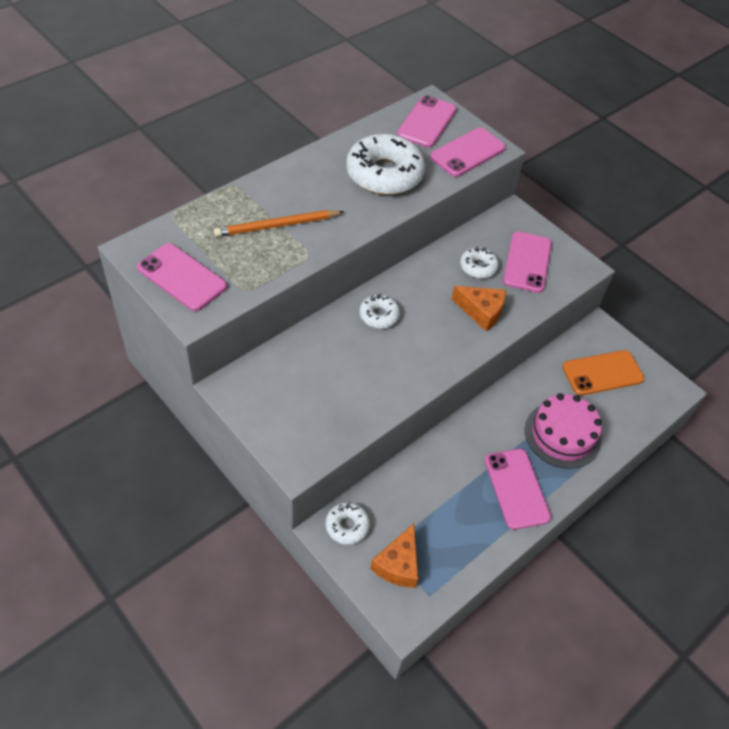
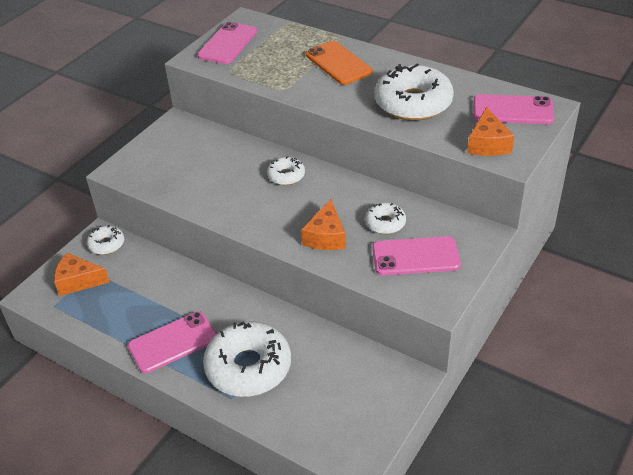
camera: 80 degrees right, 10 degrees down
(277, 226) = (307, 67): orange pencil -> none
(467, 153) = (487, 144): pink phone -> orange cheese
(562, 434) = (248, 367): pink cake -> white donut
(602, 373) = (346, 389): orange phone -> orange phone (338, 63)

